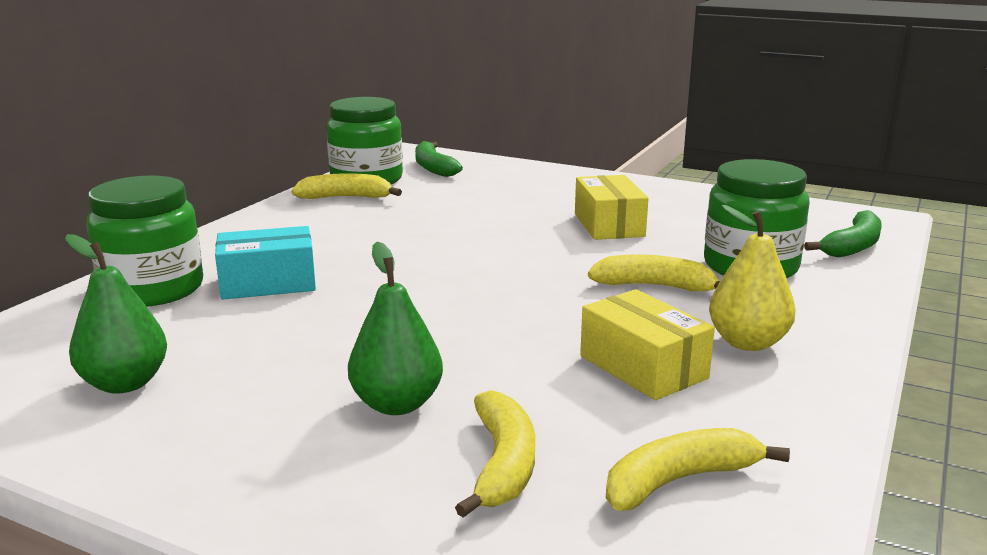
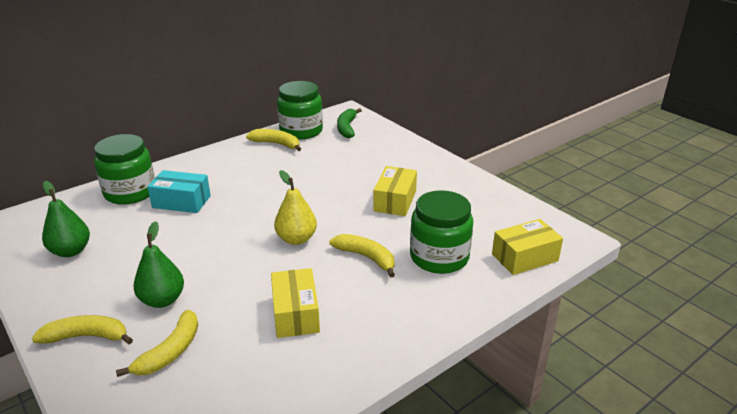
camera: 25 degrees right, 10 degrees up
(679, 481) = (233, 390): yellow banana -> yellow banana (87, 336)
(747, 342) = (369, 314): yellow pear -> yellow pear (296, 239)
(852, 246) = (524, 257): green banana -> yellow box

